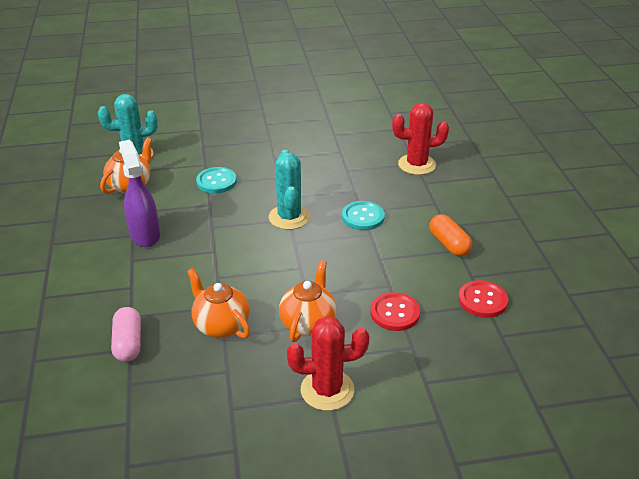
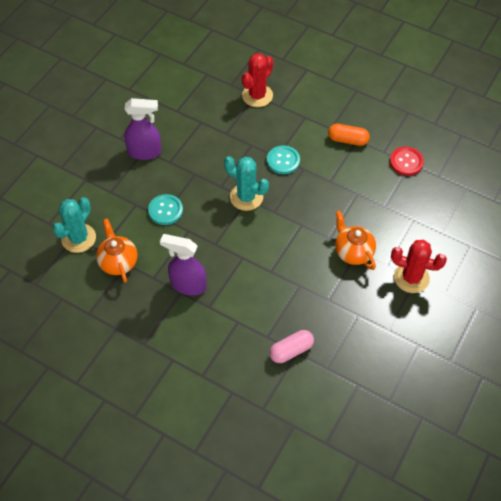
camera: 50 degrees left, 20 degrees up
(128, 343) = (291, 350): pink capsule -> pink capsule turned 60 degrees counterclockwise
(220, 325) = (317, 295): orange teapot -> none
(267, 141) = (145, 152): none -> purple spray bottle
(327, 390) = (411, 278): red cactus -> red cactus turned 75 degrees clockwise
(395, 313) = (381, 207): red button -> none

